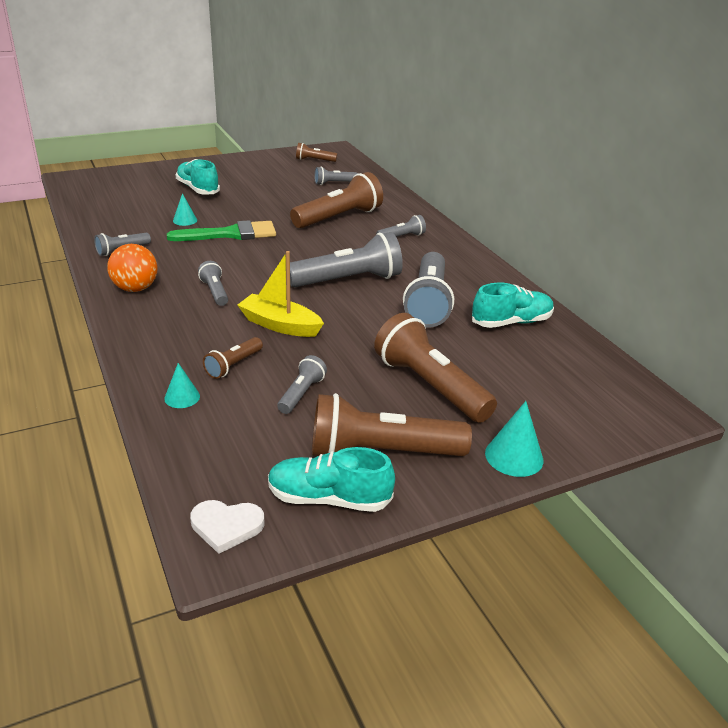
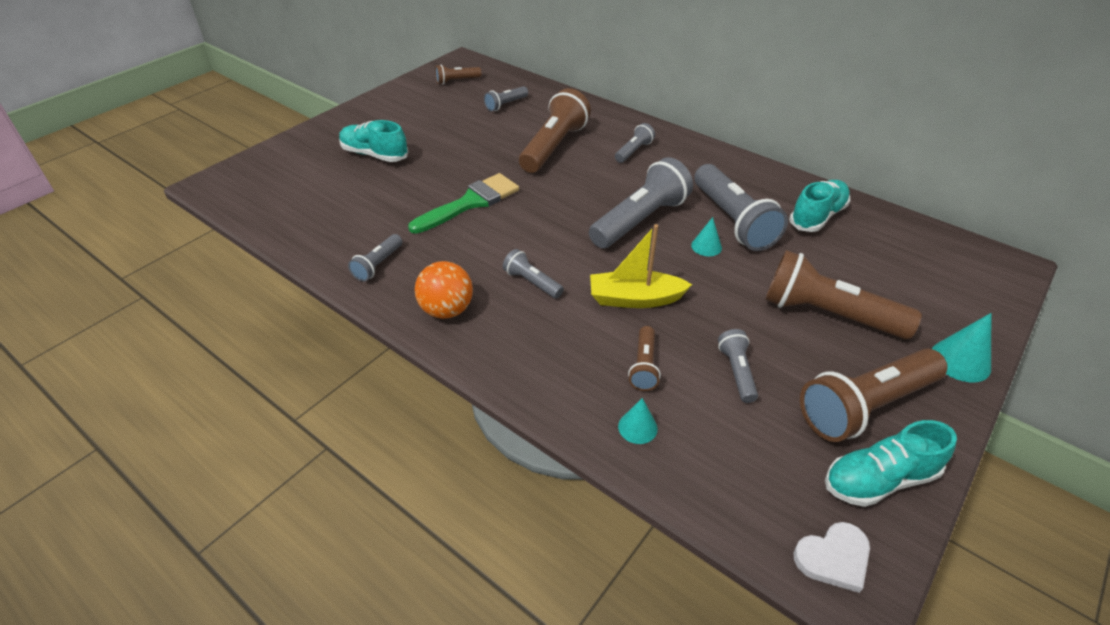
camera: 25 degrees left, 10 degrees up
(185, 220) = (404, 201): turquoise cone -> turquoise cone (706, 246)

